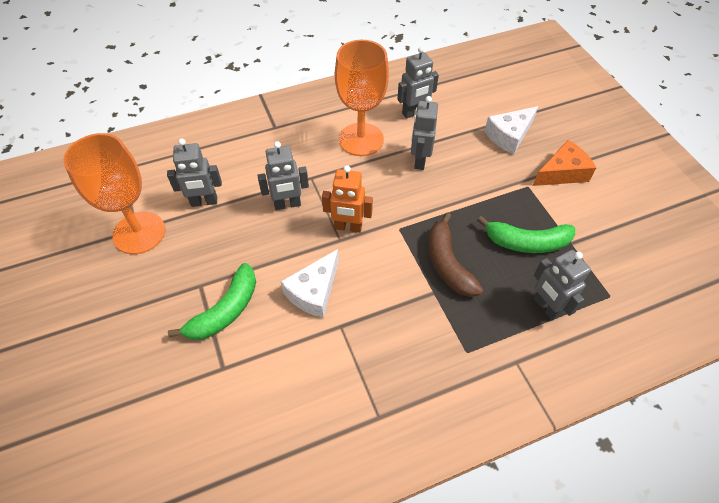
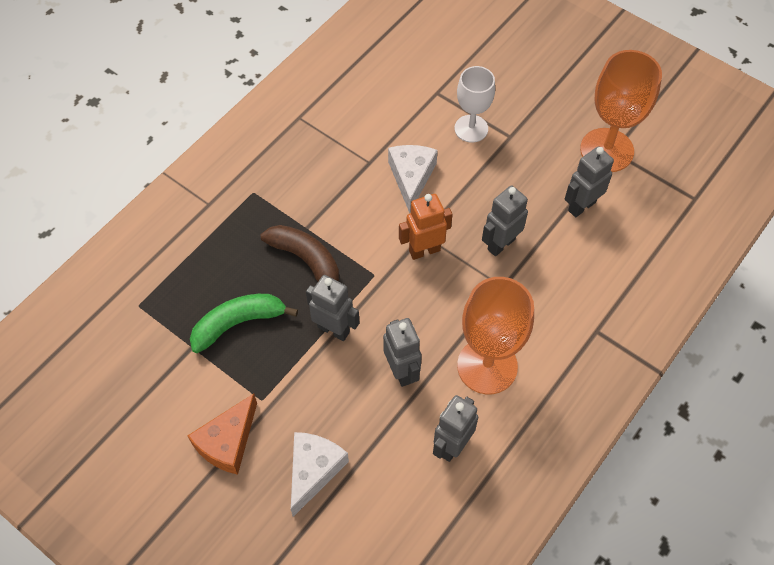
camera: 150 degrees right, 5 degrees up
(225, 311) = (471, 128): green banana -> white goblet
(546, 307) = (197, 264): grey robot -> grey robot (334, 329)

